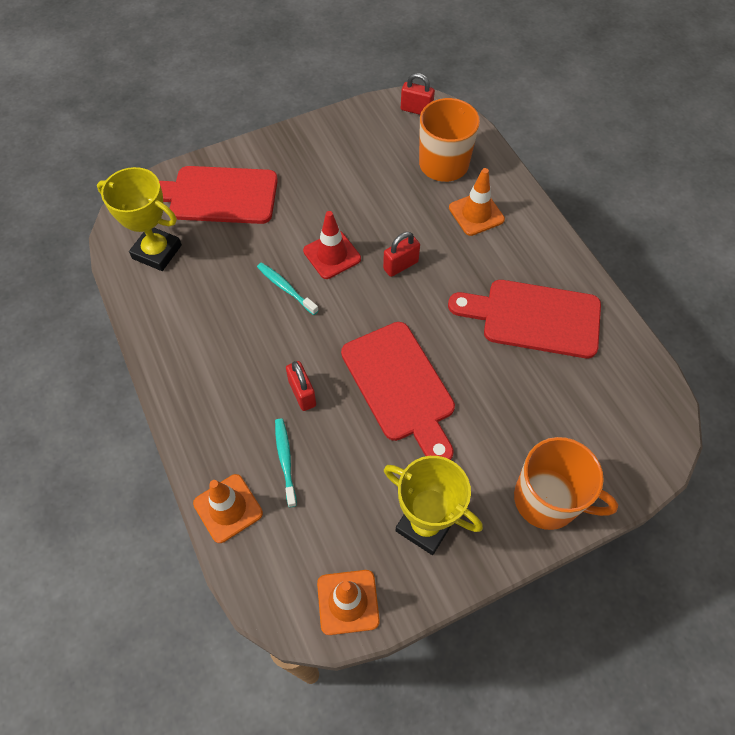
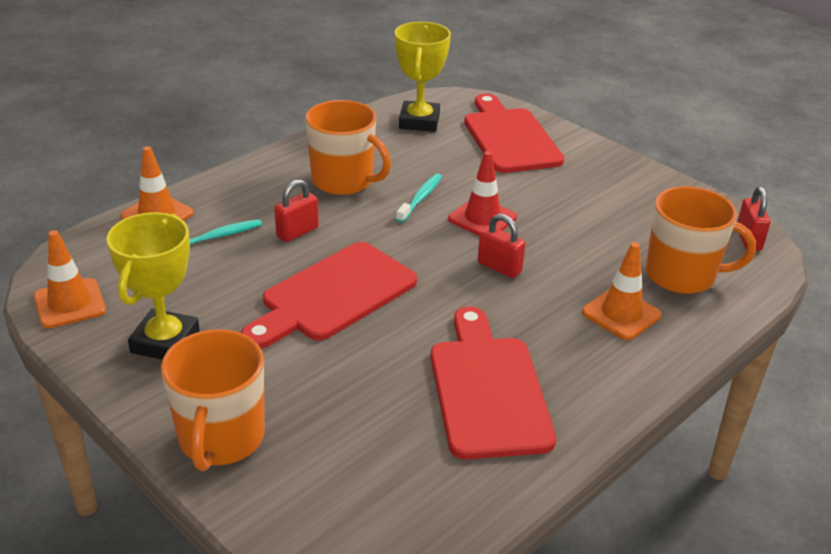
camera: 70 degrees right, 25 degrees down
(234, 338) = (344, 181): none -> orange mug

